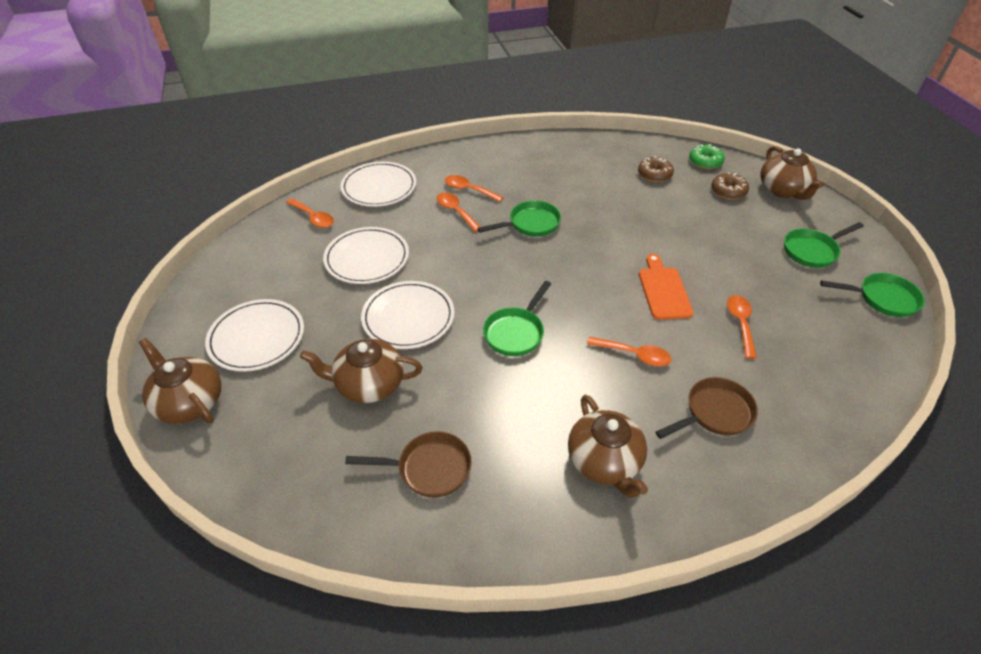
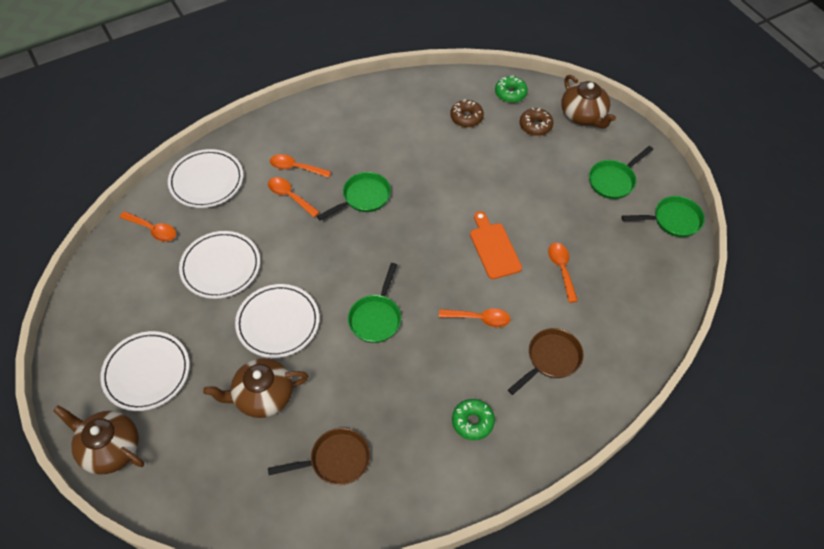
camera: 15 degrees left, 10 degrees up
(604, 461) = (472, 422): brown teapot -> green donut

